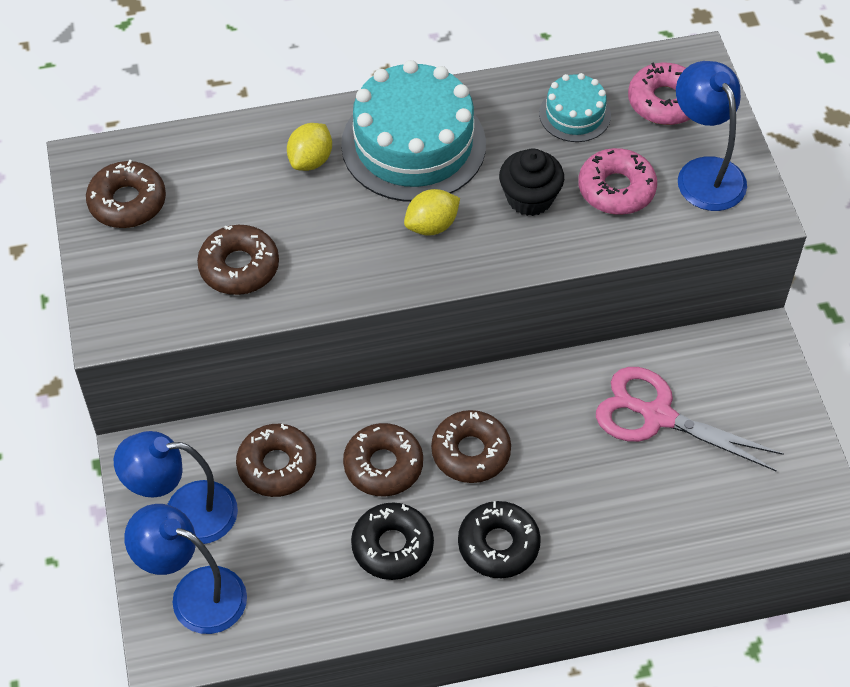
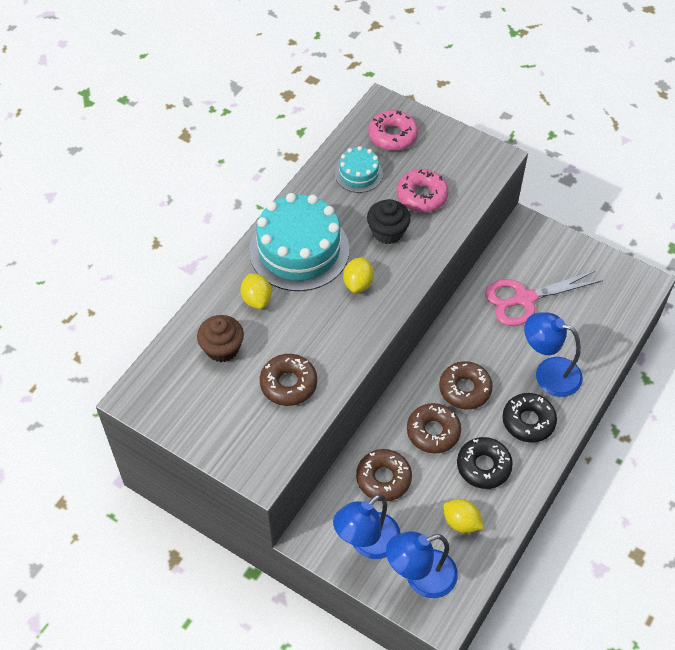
camera: 45 degrees left, 0 degrees up
(127, 202) = (185, 400): brown donut -> none
(220, 181) = (222, 348): none -> brown cupcake
(300, 579) = (461, 522): none -> yellow lemon
(704, 172) = (451, 156): blue lamp -> blue lamp (548, 373)

